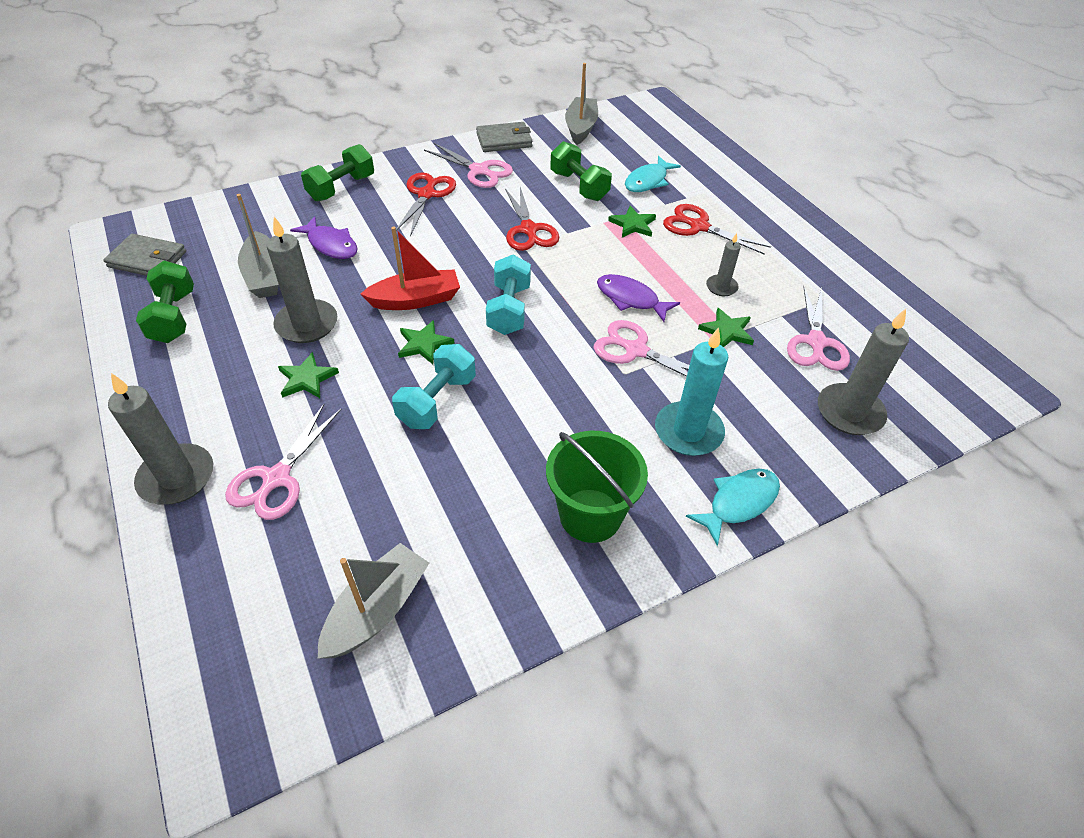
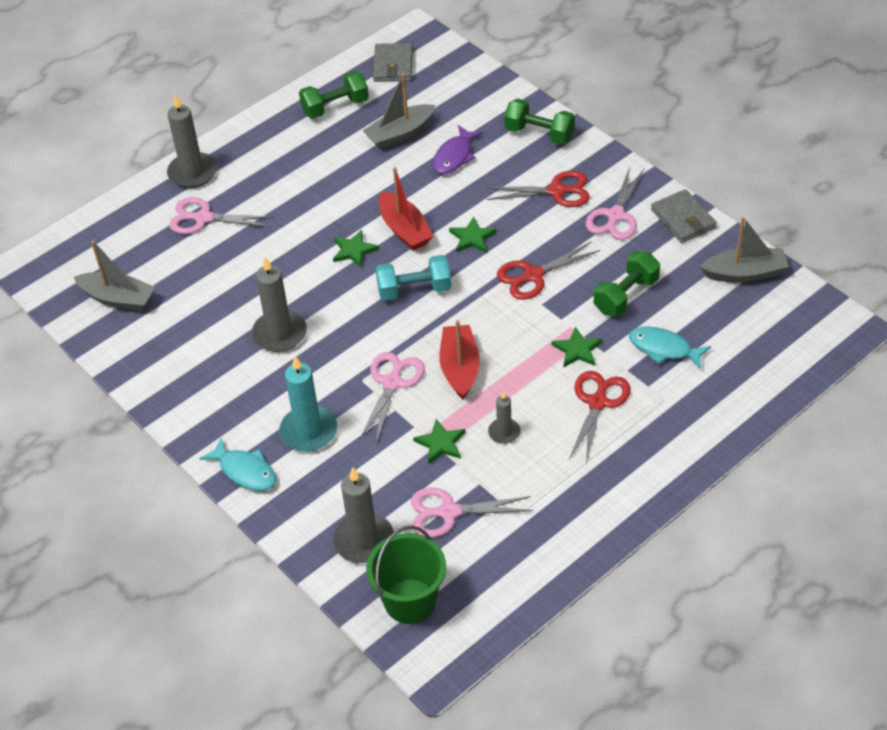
camera: 80 degrees right, 0 degrees up
(307, 324) = (353, 178): grey candle -> grey candle (279, 334)
(307, 379) = (296, 199): green star -> green star (472, 237)
(437, 401) = (296, 276): turquoise dumbbell -> none
(590, 515) = (212, 386): green bucket -> green bucket (410, 601)
(631, 299) = (460, 368): purple fish -> red boat

